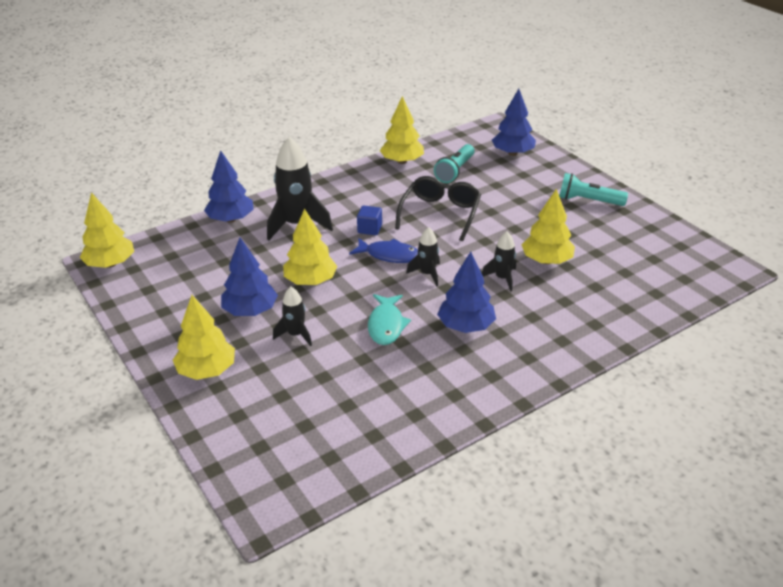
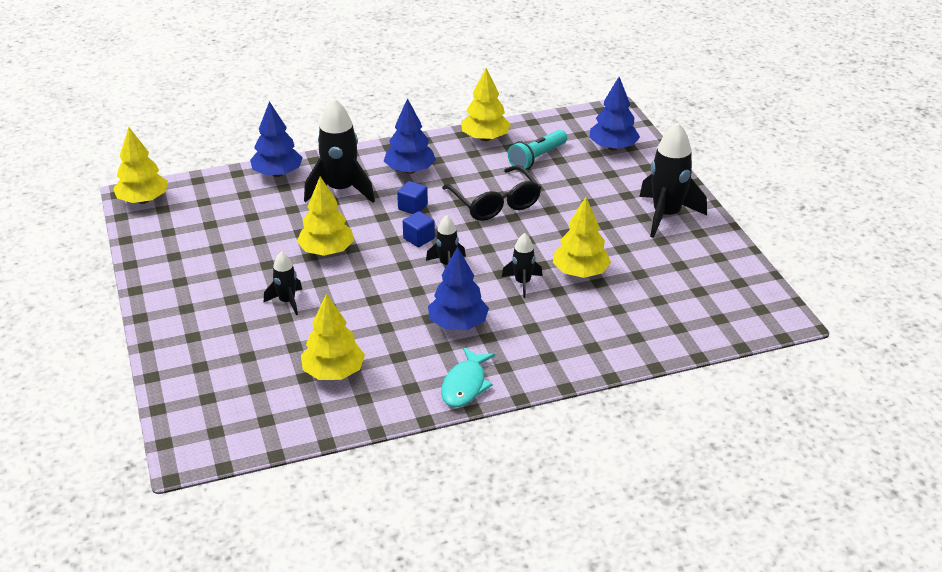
camera: 15 degrees right, 0 degrees up
(207, 370) = (189, 320): yellow tree -> yellow tree (334, 372)
(250, 311) = (255, 270): blue tree -> blue tree (410, 170)
(386, 325) = (379, 309): turquoise fish -> turquoise fish (465, 385)
(389, 255) = (419, 238): blue fish -> blue cube
(440, 214) = (495, 203): black glasses -> black glasses turned 120 degrees clockwise
(588, 201) = (666, 215): turquoise flashlight -> black rocket

